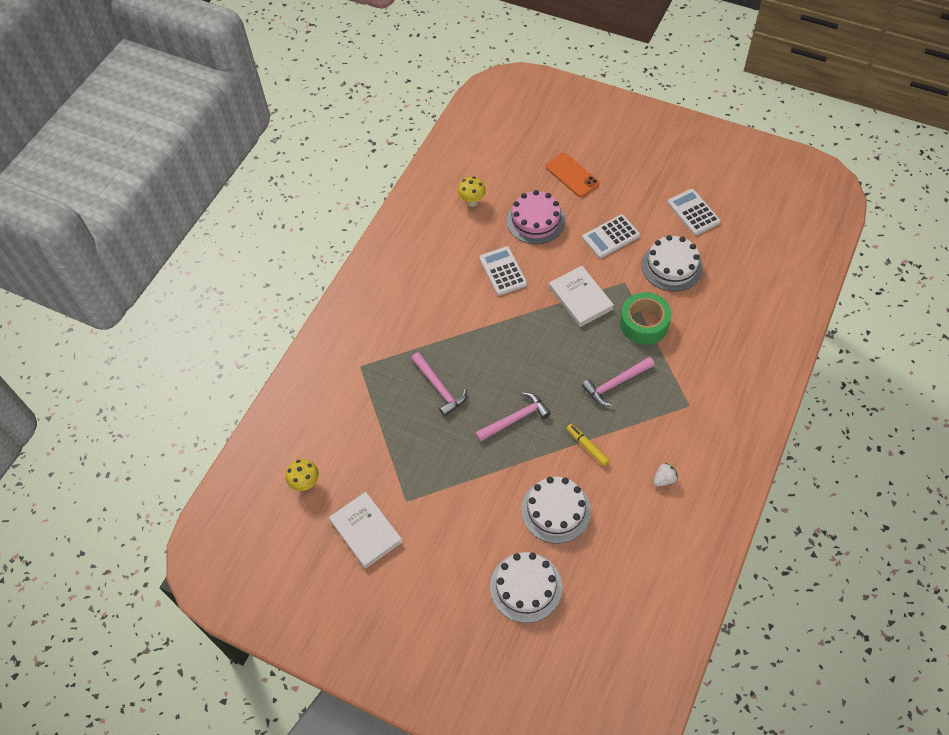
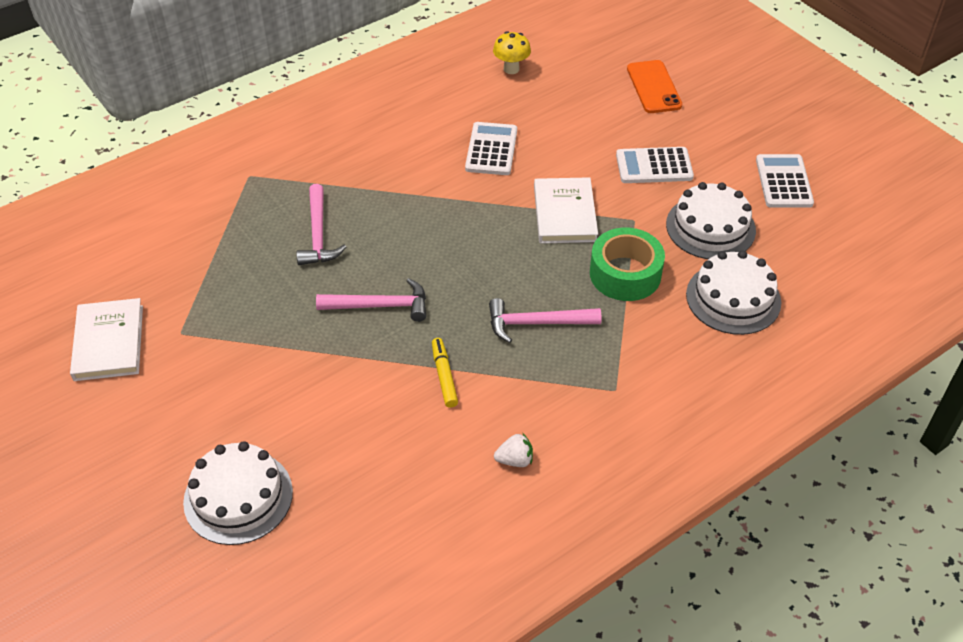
camera: 25 degrees right, 10 degrees down
(306, 483) = (88, 264): yellow mushroom -> none
(536, 220) = (572, 115): pink cake -> none
(556, 510) = (347, 428): white cake -> white cake (733, 298)

